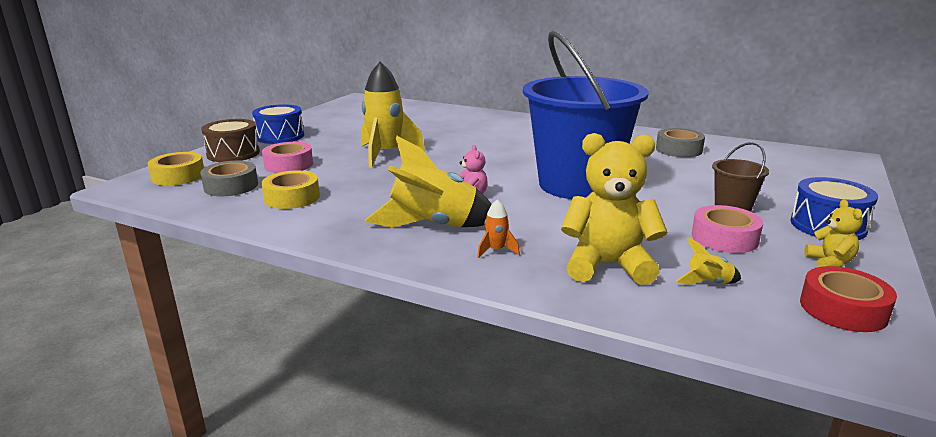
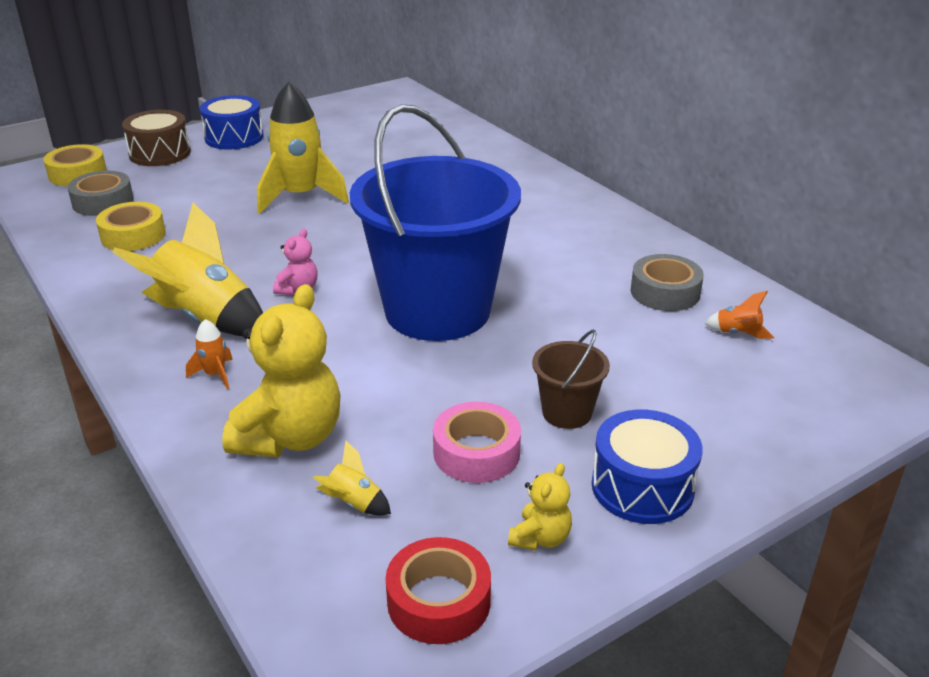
camera: 30 degrees right, 10 degrees up
(289, 165) = (188, 185): pink tape -> none
(608, 265) = (290, 437): yellow teddy bear -> yellow teddy bear turned 75 degrees clockwise
(743, 157) = (737, 333): none -> orange rocket

